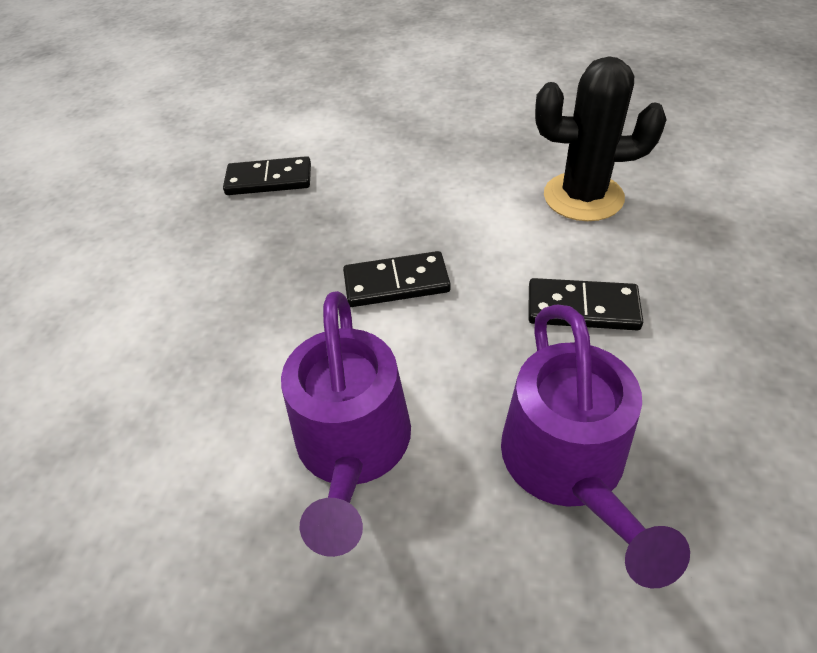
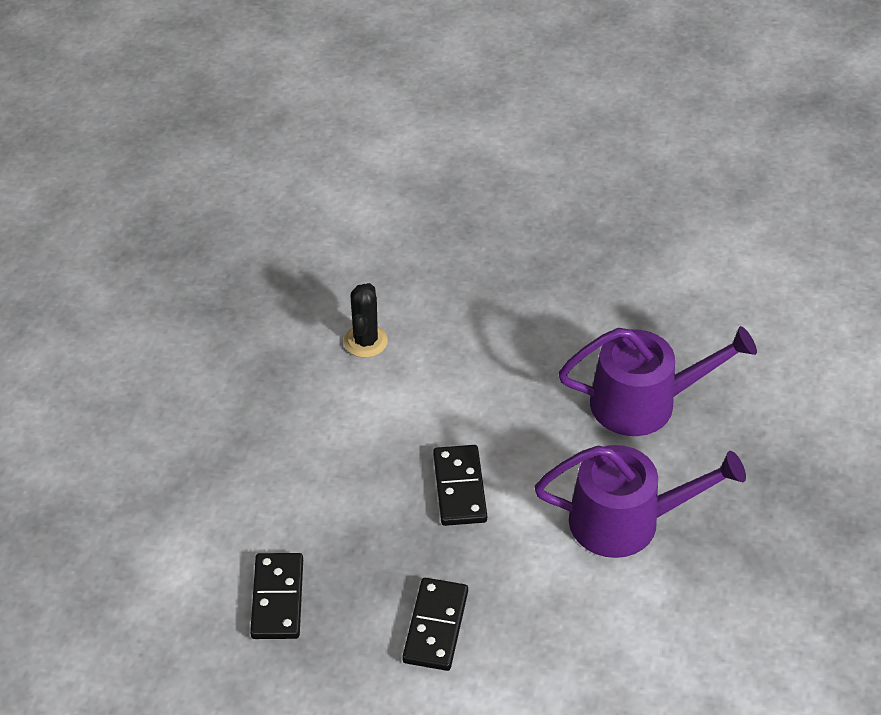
camera: 90 degrees left, 0 degrees up
(582, 308) = (505, 368): black domino -> black domino (436, 626)
(583, 197) = (365, 341): black cactus -> black cactus, size x0.59

